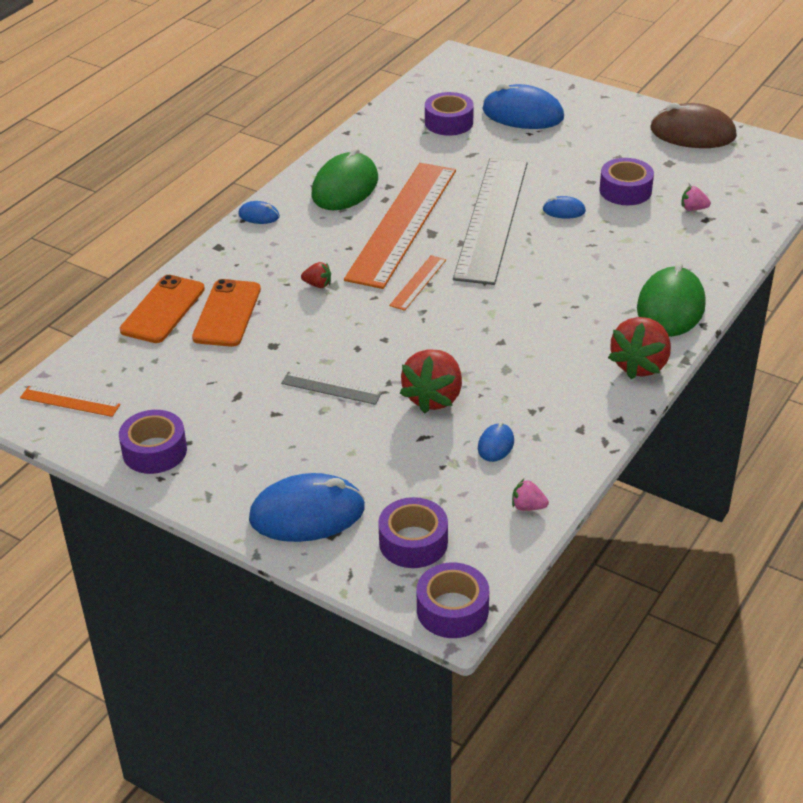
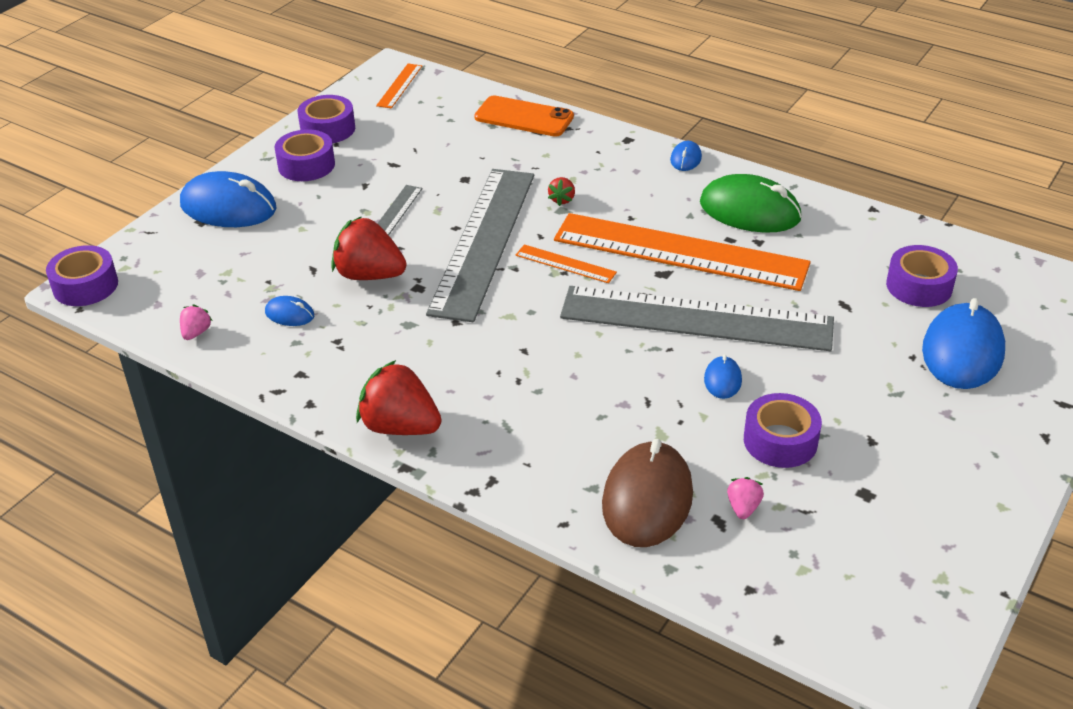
camera: 90 degrees right, 0 degrees up
(227, 313) = (516, 151): orange phone -> none
(307, 513) = (228, 207): blue mouse -> blue mouse turned 60 degrees counterclockwise
(382, 329) = (483, 241): none -> grey ruler
(413, 542) = (174, 264): purple tape -> purple tape (306, 165)
(670, 307) = (511, 463): green mouse -> none
(692, 133) = (961, 529): brown mouse -> brown mouse (647, 499)

